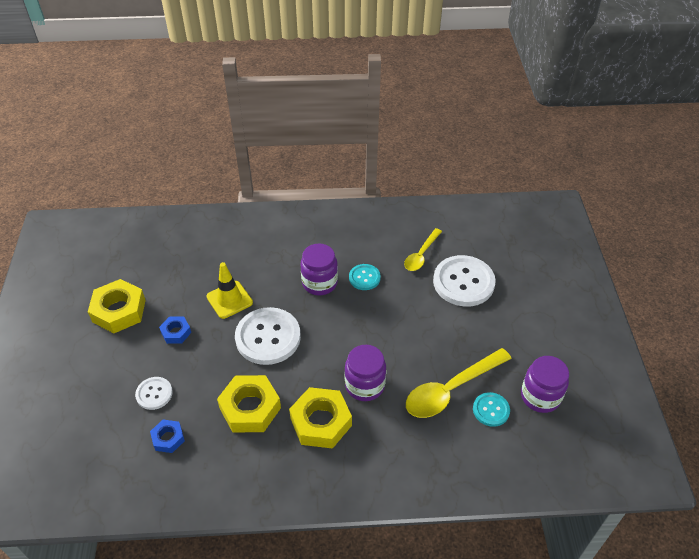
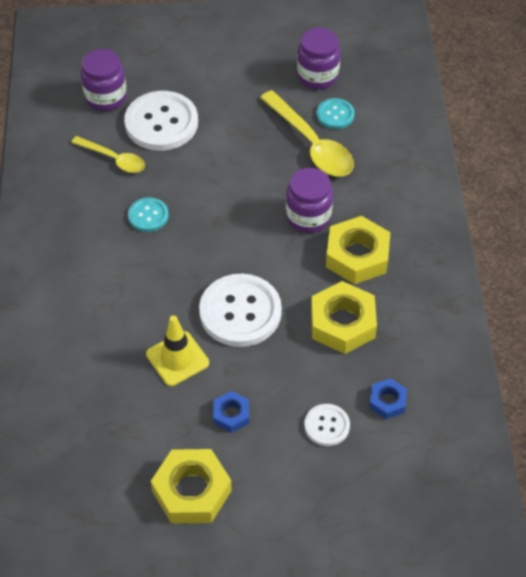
camera: 90 degrees left, 5 degrees up
(319, 283) = (154, 261): purple jar -> purple jar (106, 97)

